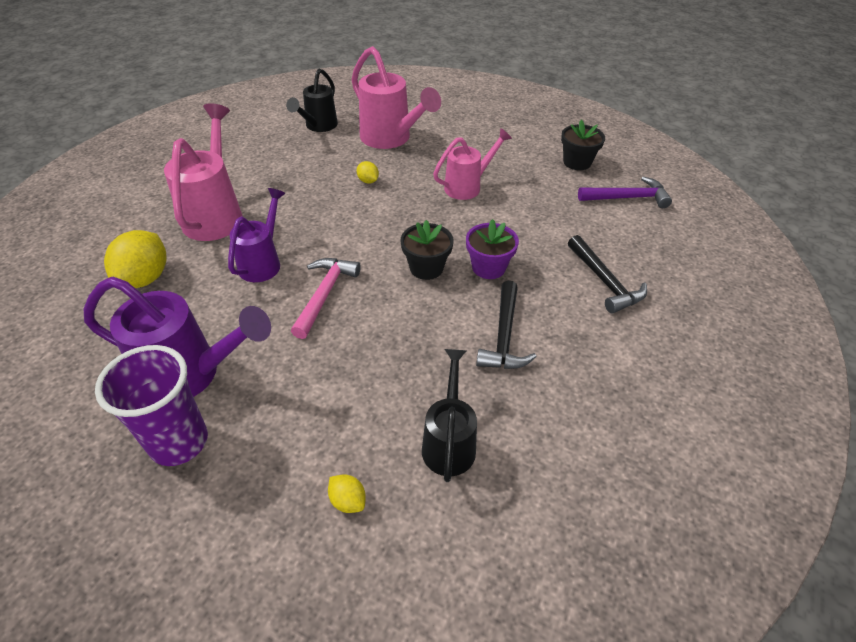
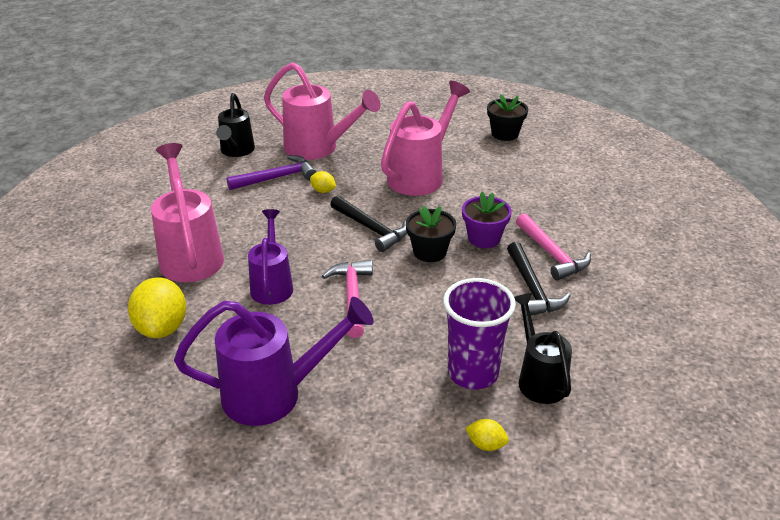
camera: 20 degrees left, 10 degrees down
(179, 442) = (305, 448): purple cup -> purple cup (473, 373)
(468, 186) = (421, 175): pink watering can -> pink watering can, size x1.55
(548, 304) = (552, 254): none -> pink hammer
(605, 282) = (587, 226): black hammer -> black hammer (371, 229)
(628, 198) = (566, 154): purple hammer -> purple hammer (277, 178)

